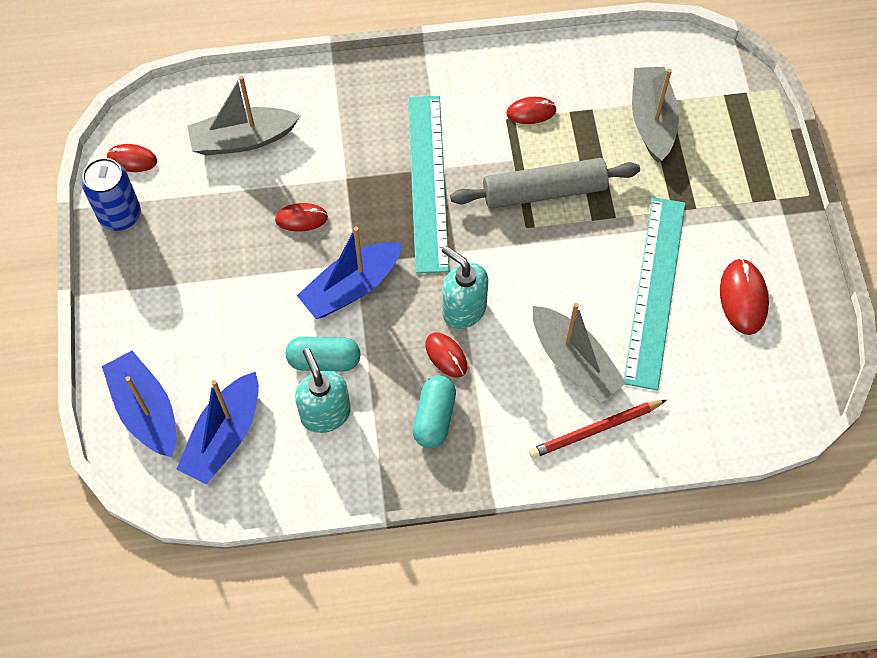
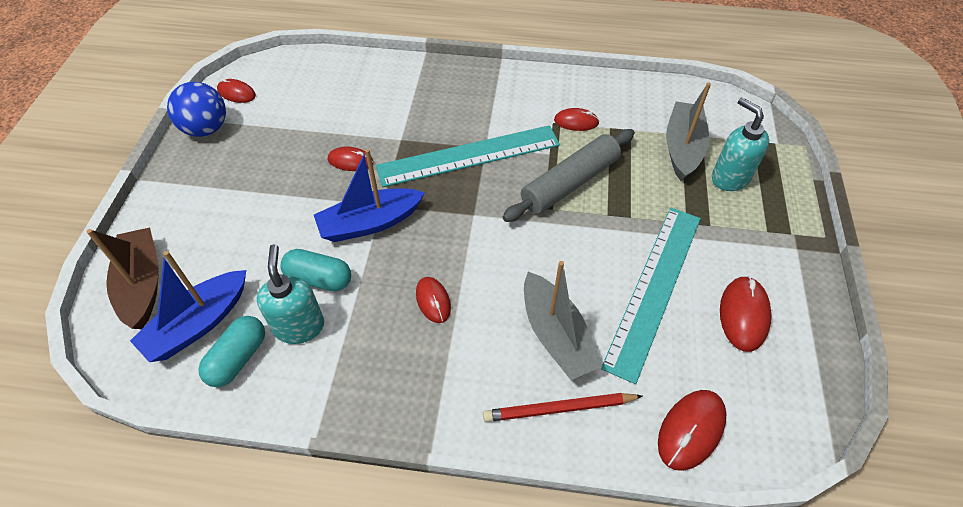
camera: 15 degrees right, 10 degrees down
(120, 215) = (206, 129): blue can -> blue ball
(146, 411) = (142, 284): blue boat -> brown boat
(243, 139) = (329, 96): grey boat -> none
(427, 182) = (469, 155): turquoise ruler -> turquoise ruler turned 60 degrees clockwise
(434, 417) = (401, 355): turquoise capsule -> turquoise capsule (238, 358)
(463, 309) = (464, 264): turquoise soap dispenser -> turquoise soap dispenser (729, 178)
(544, 191) = (570, 183): grey rolling pin -> grey rolling pin turned 45 degrees counterclockwise
(714, 420) = (691, 430): none -> red mouse

